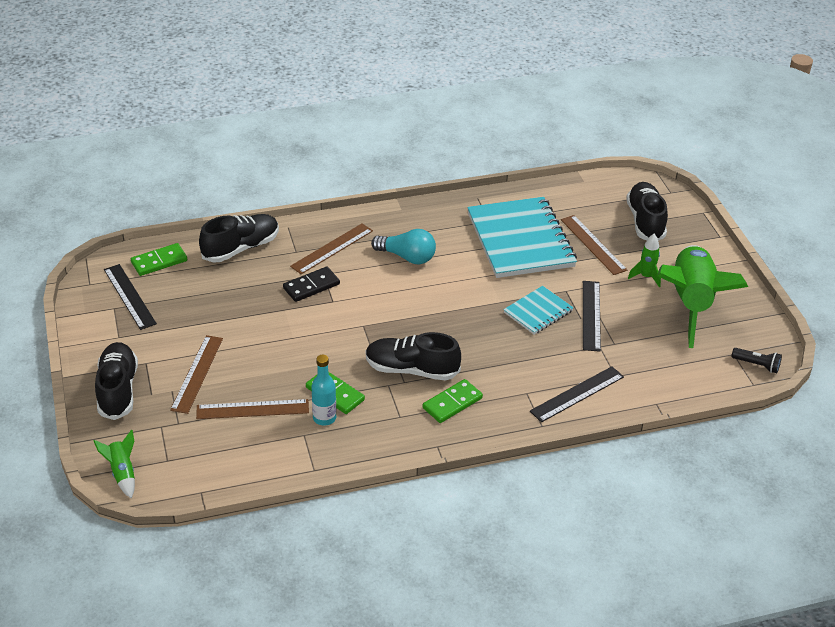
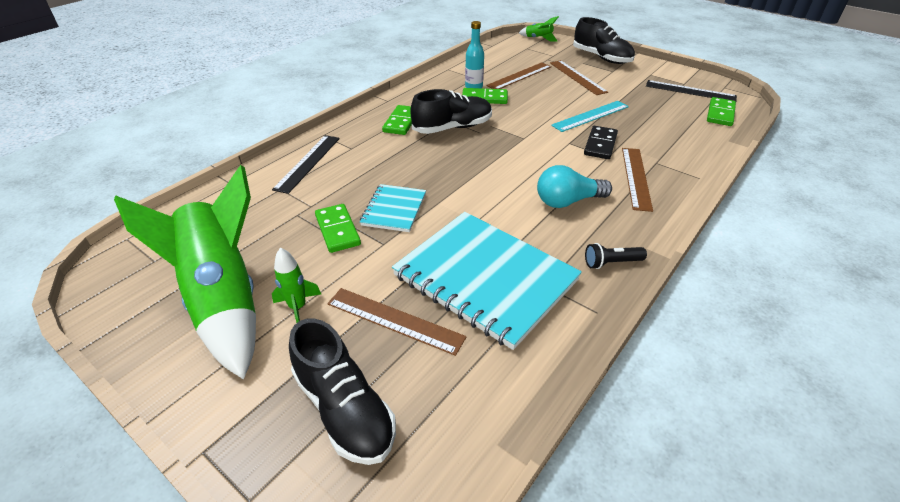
camera: 145 degrees right, 0 degrees up
(241, 248) = (695, 145): black shoe -> none
(270, 317) = (590, 116): none -> turquoise ruler
(591, 315) = (338, 230): black ruler -> green domino
(757, 365) = (122, 260): black flashlight -> black flashlight (611, 263)

